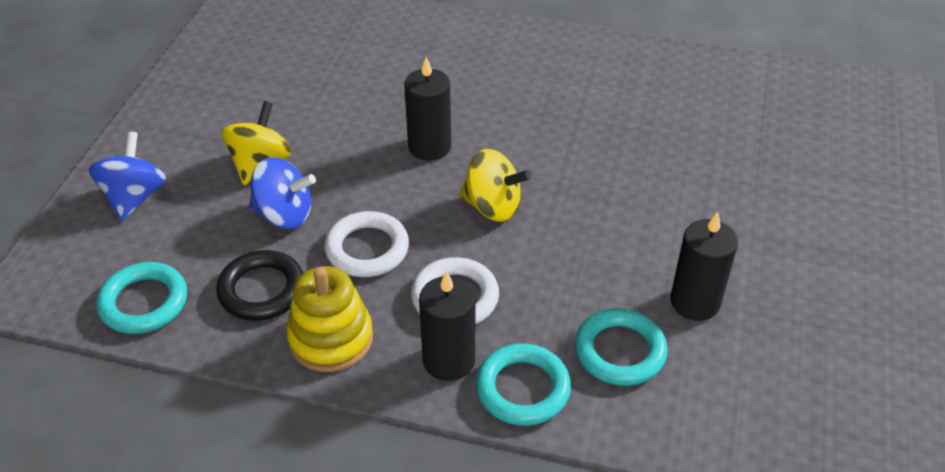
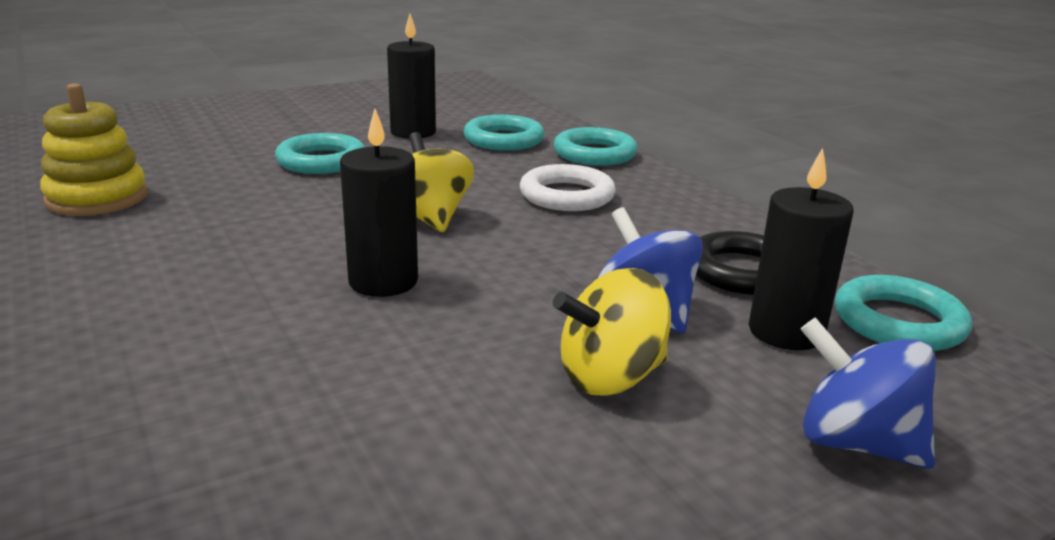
camera: 135 degrees left, 20 degrees down
(134, 197) = (856, 443): blue spinning top -> blue spinning top turned 75 degrees clockwise
(331, 338) = (707, 221): yellow stacking toy -> yellow stacking toy (97, 198)
(367, 249) = (593, 248): white ring -> none
(449, 360) = (625, 178): black candle -> black candle (786, 332)
(659, 211) = (321, 161): none -> turquoise ring

